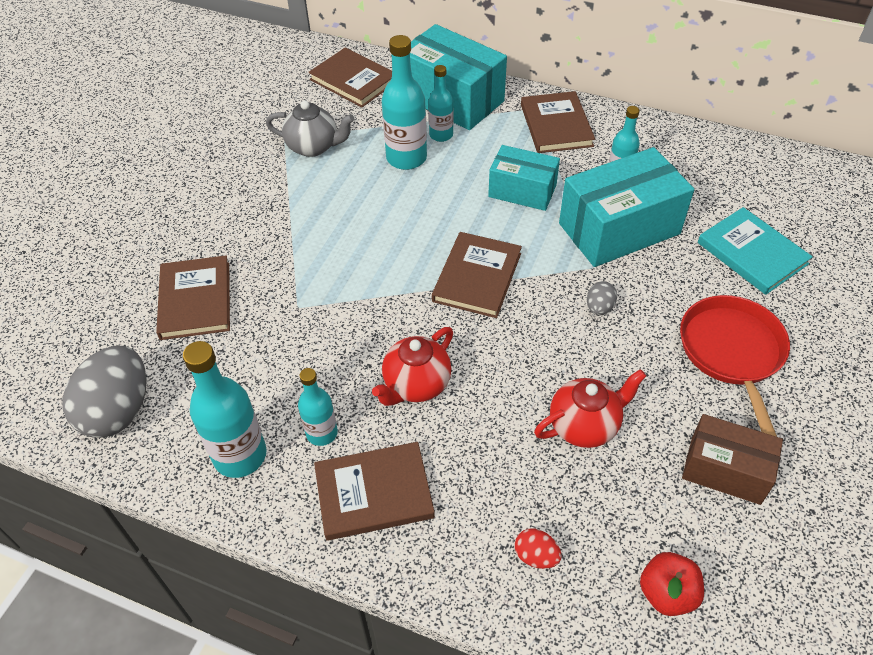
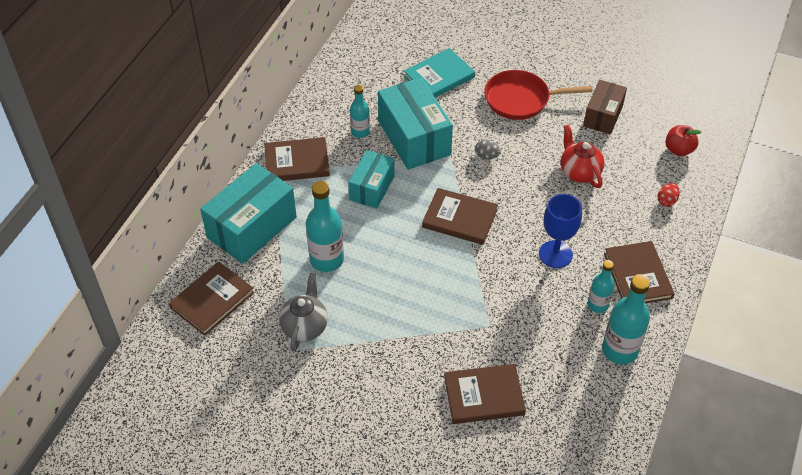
camera: 90 degrees left, 0 degrees up
(118, 411) = (591, 432): grey egg -> none
(416, 385) = (555, 254): red teapot -> blue goblet
(441, 135) = (300, 236): turquoise bottle -> none

